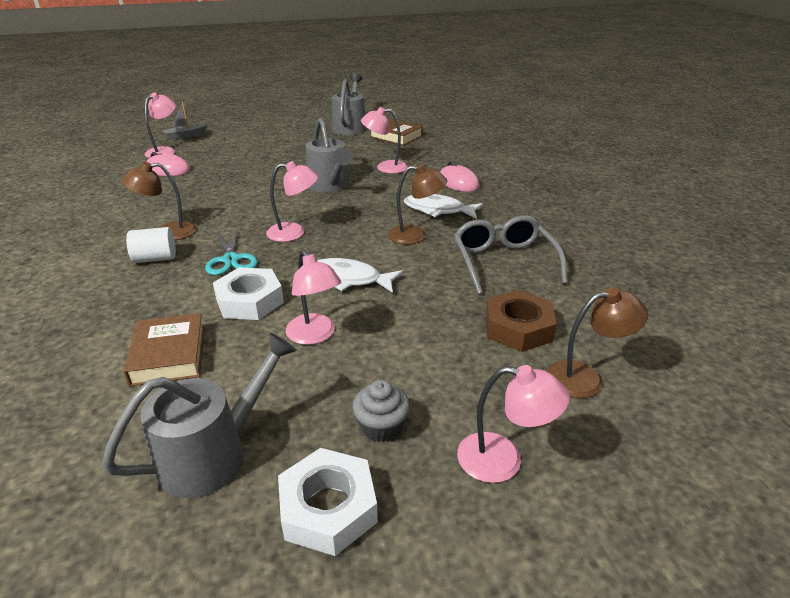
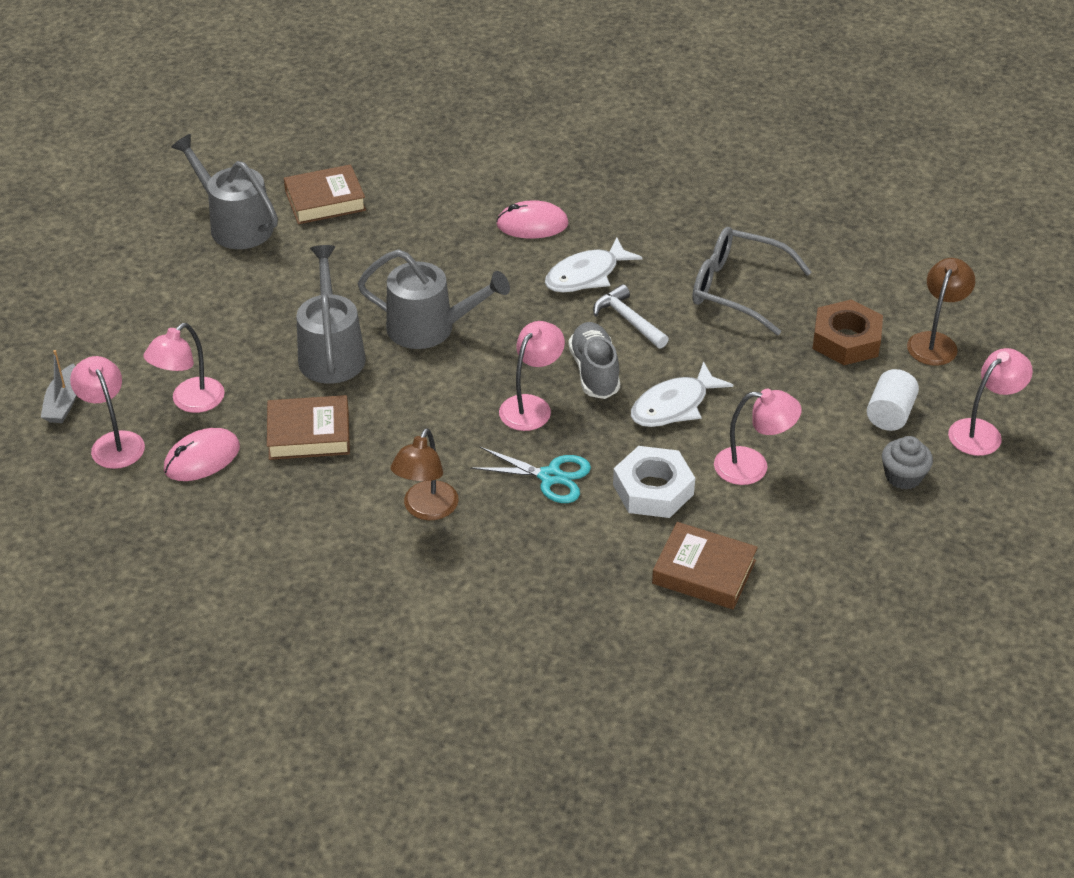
camera: 55 degrees left, 10 degrees up
(155, 258) = (489, 536): white cylinder -> white cylinder (890, 414)
(209, 185) = (309, 434): none -> brown book
(212, 454) = (863, 579): grey watering can -> grey watering can (331, 353)
(328, 508) = (962, 536): white nut -> none
(350, 241) = (594, 372): none -> grey shoe
(385, 167) = (422, 259): pink lamp -> pink lamp (190, 402)
(415, 235) = (628, 320): brown lamp -> white hammer

